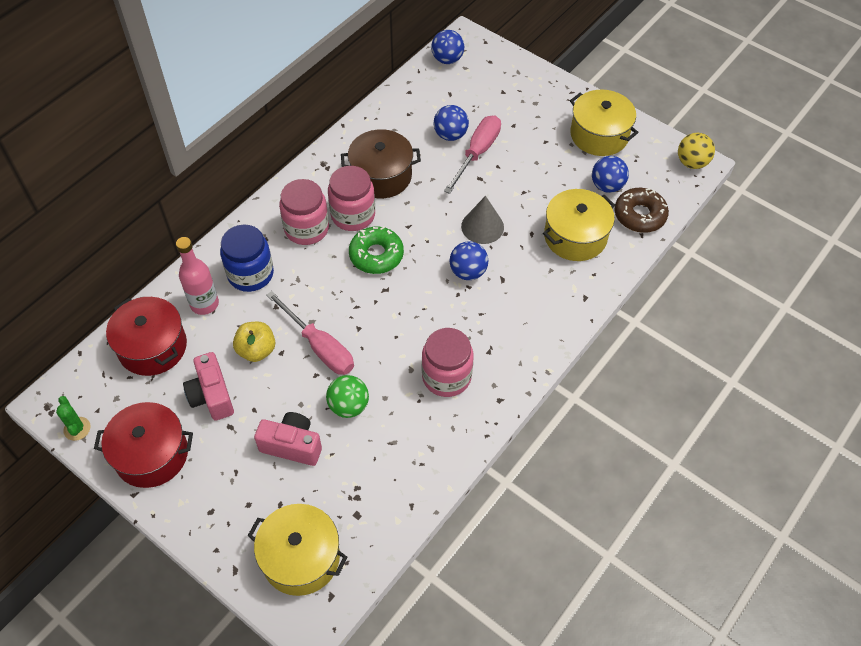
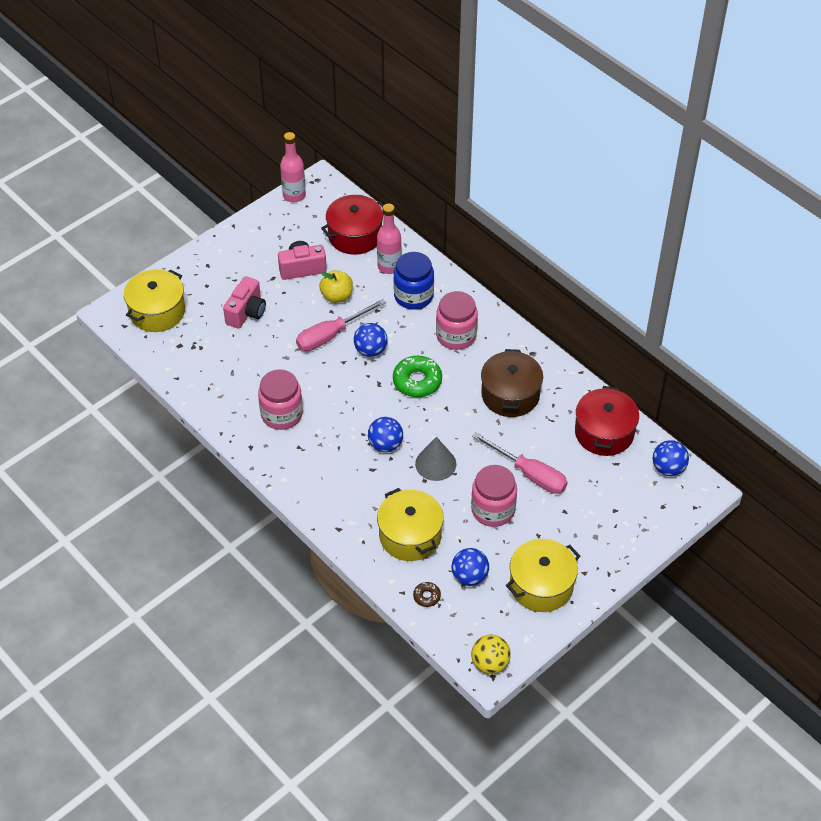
camera: 100 degrees right, 5 degrees down
(77, 429) = (294, 195): green cactus -> pink bottle
(151, 454) = (261, 234): red pot -> red pot (604, 432)
(348, 406) = (271, 348): green ball -> none
(353, 215) = (466, 369): pink jar -> pink jar (493, 510)
(450, 135) = (557, 455): blue ball -> blue ball (370, 350)
(639, 215) = (427, 596): brown donut -> brown donut, size x0.51

